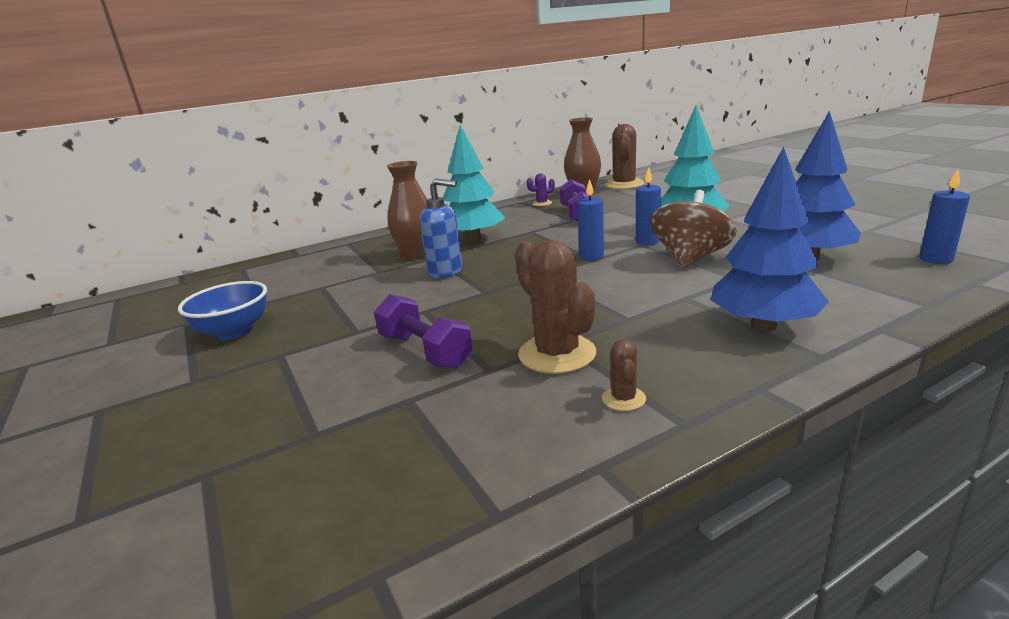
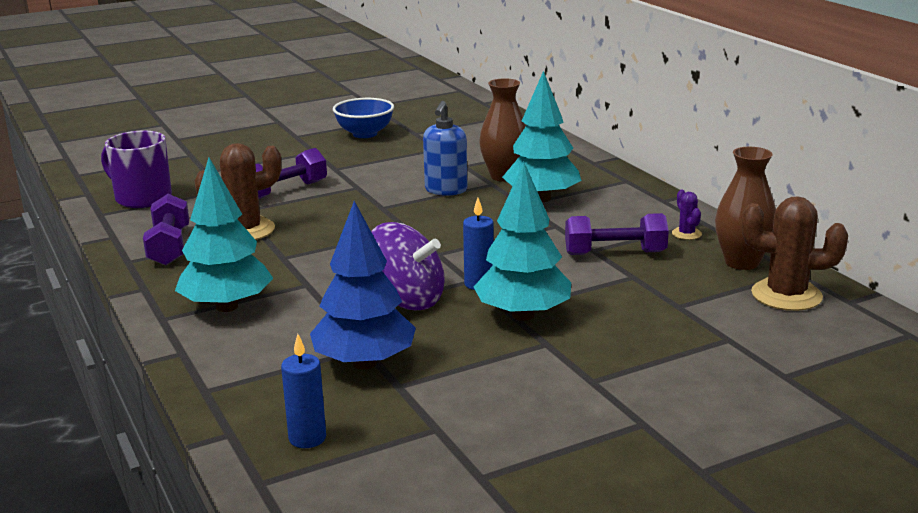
camera: 90 degrees right, 0 degrees up
(422, 479) = (142, 198): none -> purple mug
(591, 256) = (447, 252): blue candle -> none
(623, 399) = (169, 247): brown cactus -> purple dumbbell
(690, 258) = (406, 300): brown spinning top -> purple spinning top
(763, 326) = (227, 307): blue tree -> turquoise tree

